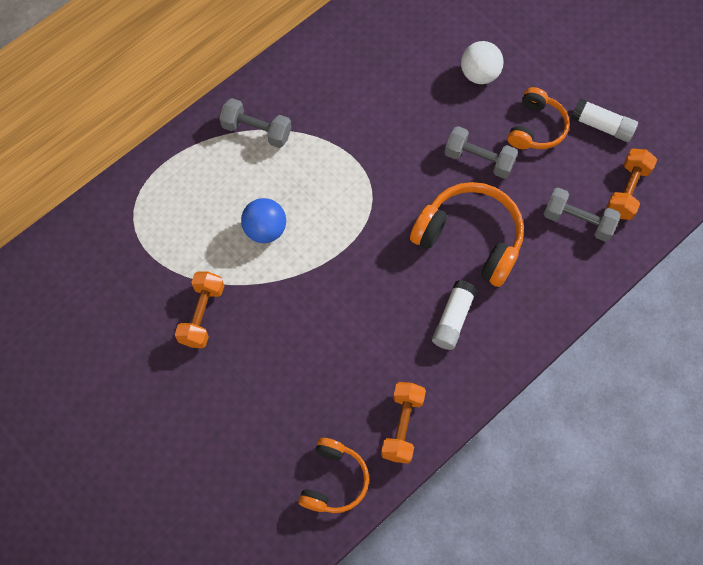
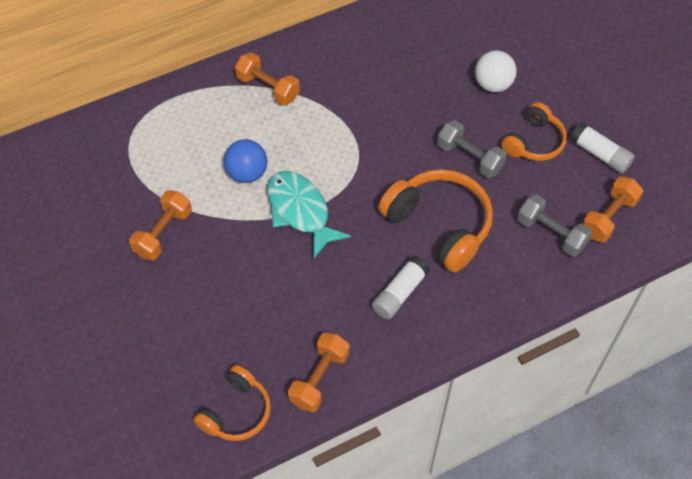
camera: 15 degrees right, 10 degrees down
(257, 130) = (268, 88): grey dumbbell -> orange dumbbell
(331, 257) = (300, 211): none -> turquoise fish

